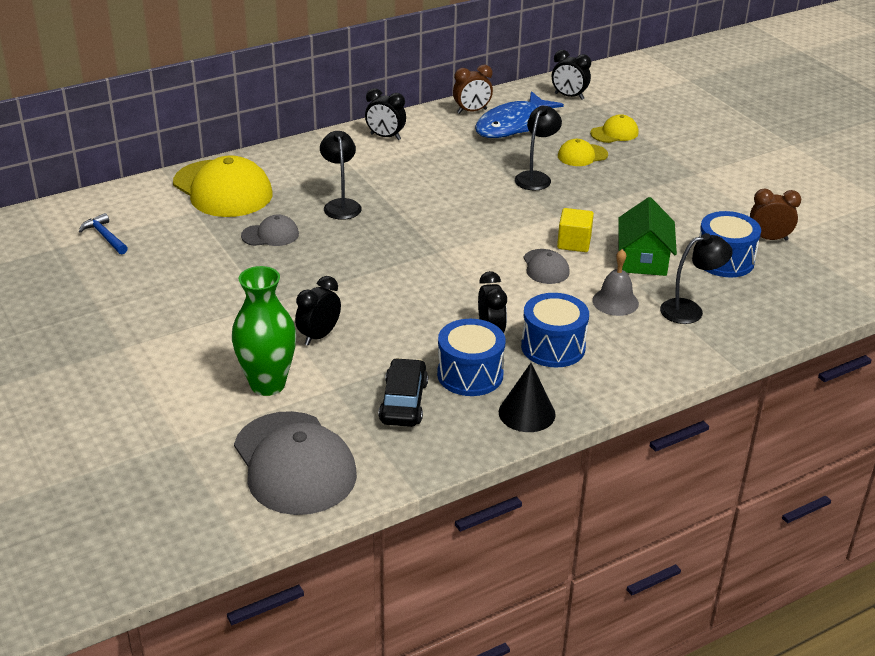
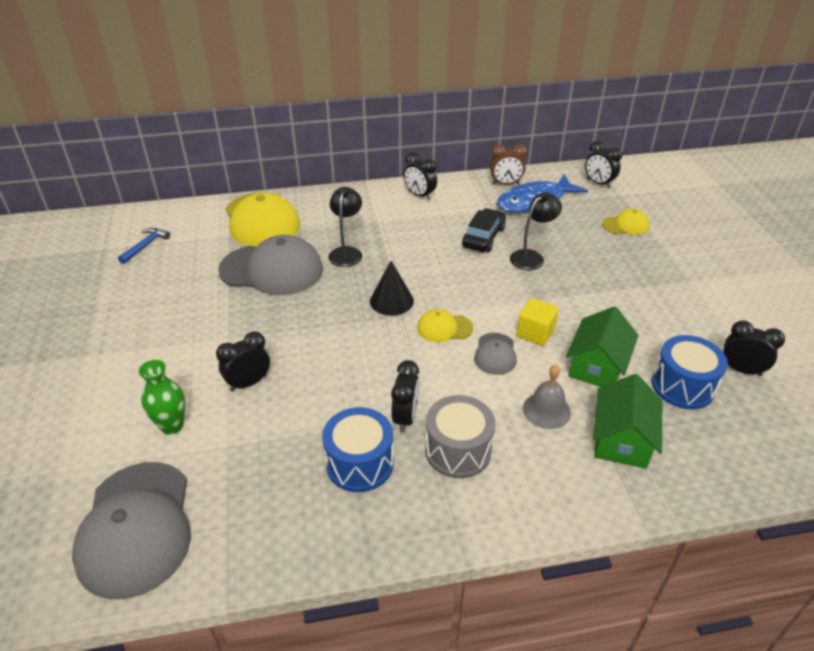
camera: 20 degrees right, 5 degrees up
(105, 236) = (145, 246): blue hammer -> blue hammer turned 45 degrees clockwise
(267, 384) = (172, 426): green vase -> green vase, size x0.66
(270, 235) = (272, 270): grey cap -> grey cap, size x2.05
(403, 402) = (279, 480): black car -> black car (483, 237)
(527, 413) = (391, 529): black cone -> black cone (391, 301)
(553, 347) = (458, 450): blue drum -> grey drum
(582, 155) = (585, 242): yellow cap -> yellow cap (444, 328)
(690, 310) = (621, 439): black lamp -> green house
(769, 239) = (741, 370): brown clock -> black clock

